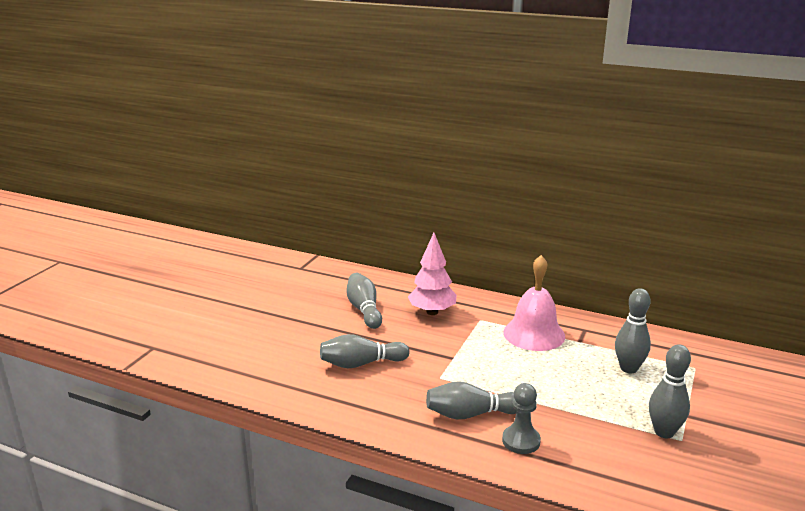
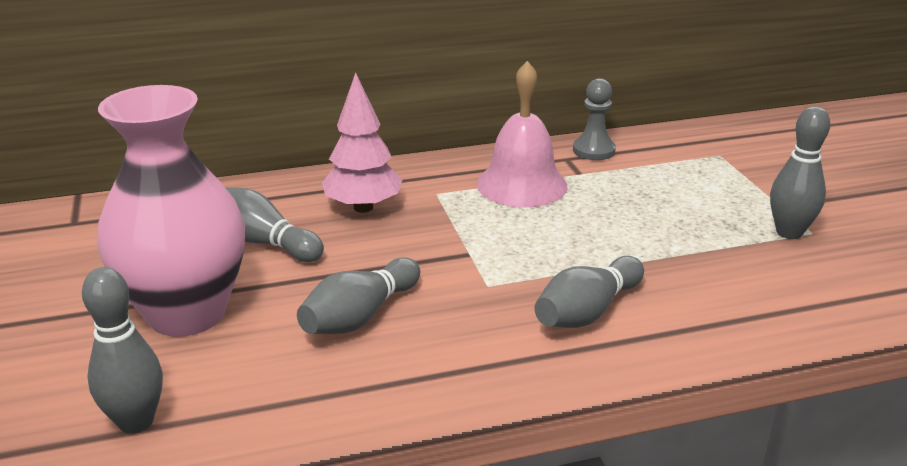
camera: 40 degrees left, 5 degrees up
(295, 329) = (187, 313): none -> pink vase
(521, 441) = (682, 314): grey pawn -> grey pawn (593, 150)
(628, 368) = (667, 182): grey bowling pin -> grey bowling pin (136, 422)

